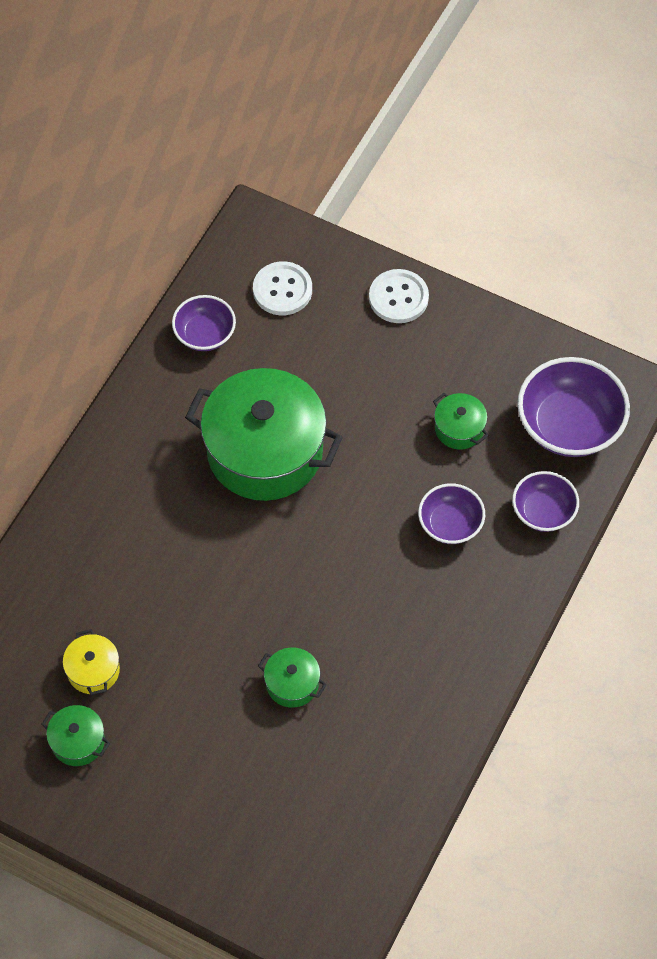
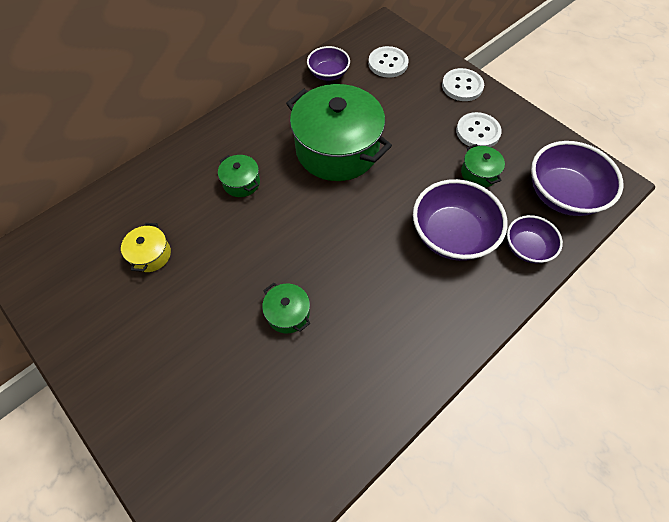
camera: 20 degrees right, 0 degrees up
(78, 741) = (111, 302): green pot -> green pot (241, 182)
(440, 366) = (478, 132): none -> white button
(450, 524) = (452, 235): purple bowl -> purple bowl, size x1.70

